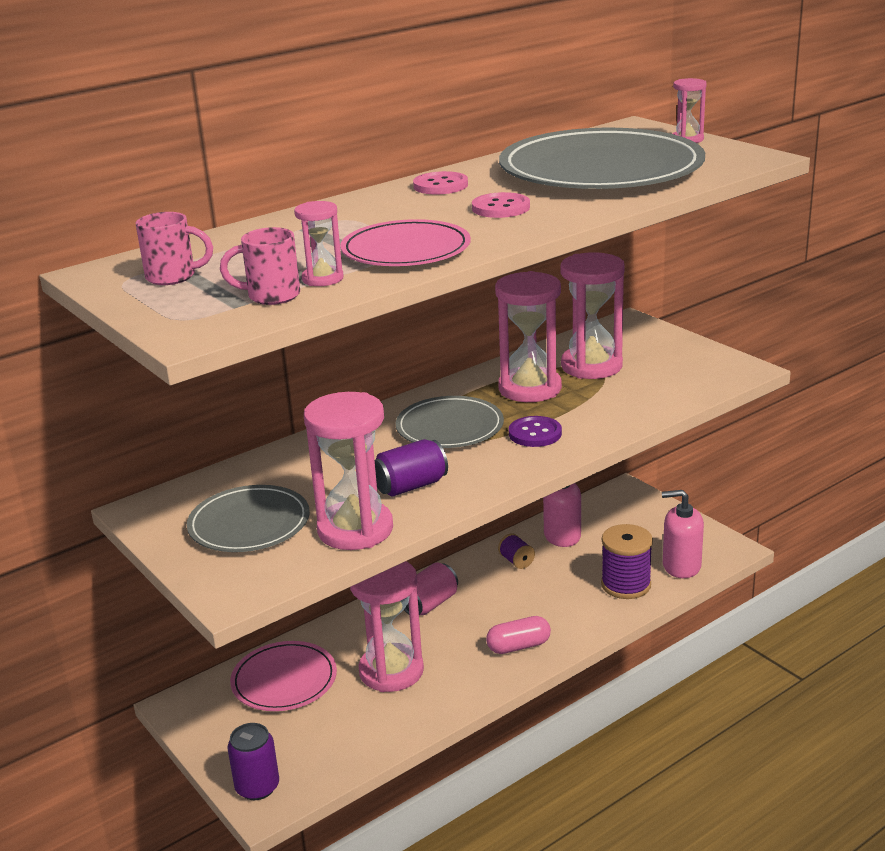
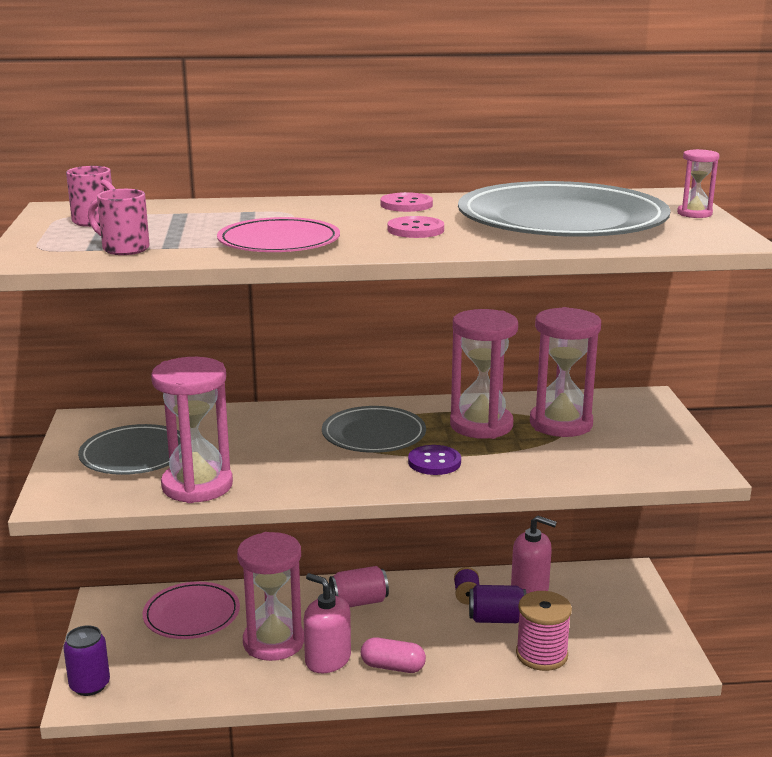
camera: 30 degrees right, 5 degrees down
(322, 279) = (180, 246): pink hourglass -> none
(410, 486) = (281, 468): purple can -> purple can (496, 619)
(626, 585) = (541, 655): purple spool -> pink spool
(681, 566) = (612, 659): pink soap dispenser -> pink soap dispenser (327, 660)

